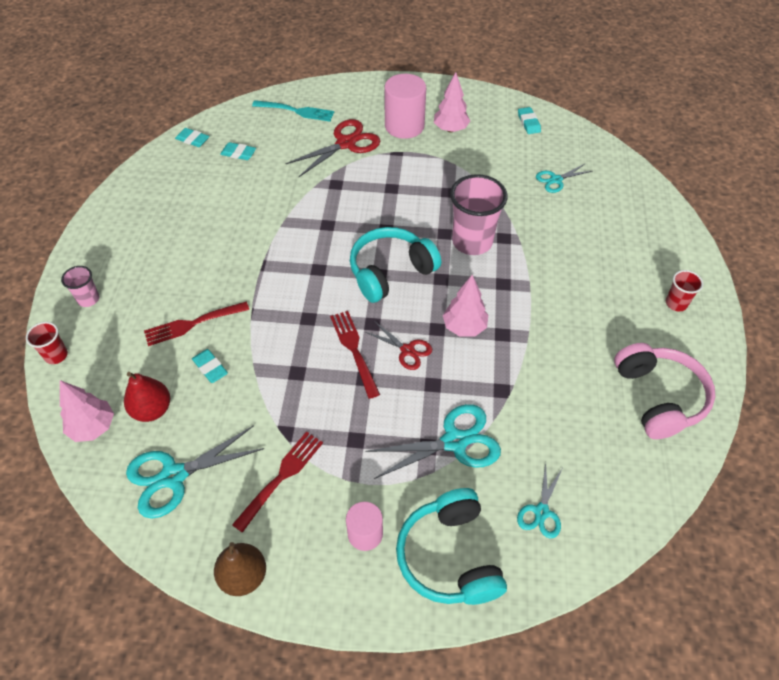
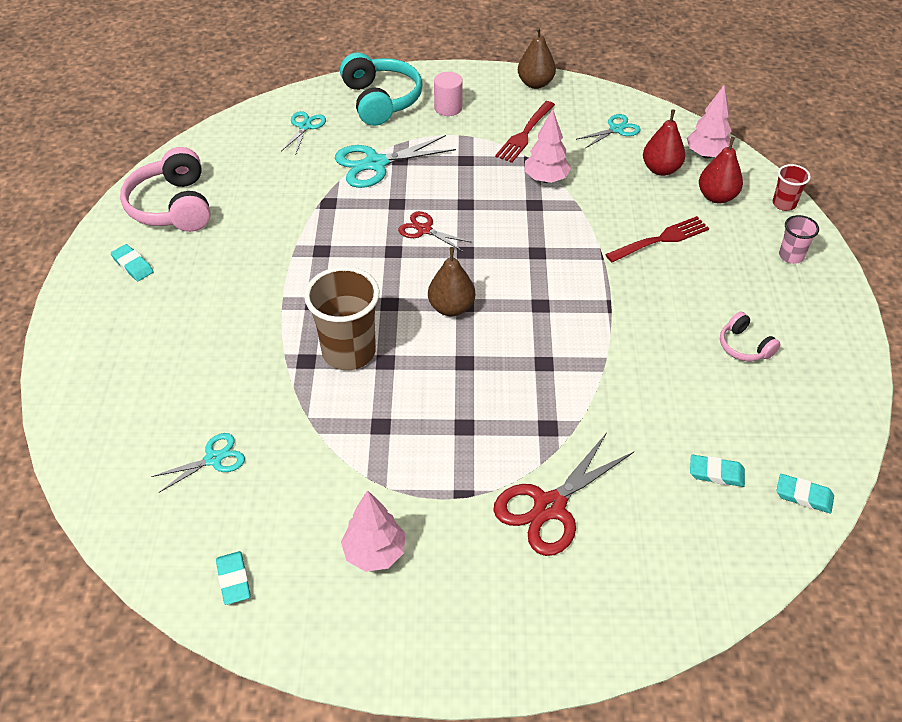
camera: 175 degrees right, 5 degrees down
(115, 369) = (716, 197): none -> red pear
(174, 476) = (616, 129): turquoise scissors -> turquoise scissors, size x0.58
(175, 227) = (744, 346): none -> pink headphones
(210, 368) = (623, 203): turquoise eraser -> turquoise eraser (133, 265)
(296, 111) = (656, 576): turquoise fork -> none
(354, 350) = (480, 226): red fork -> none
(390, 272) = (451, 307): turquoise headphones -> brown pear
(404, 126) = (456, 554): pink cylinder -> none
(464, 327) = (363, 254): pink tree -> pink tree (546, 179)
(472, 242) = (349, 352): pink cup -> brown cup
(676, 303) = (113, 293): red cup -> none

